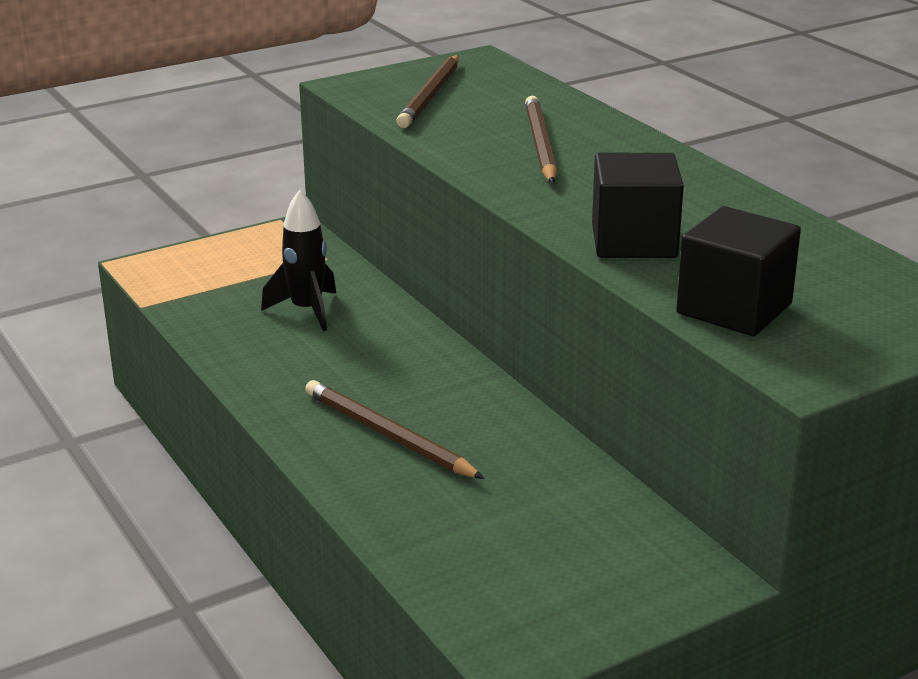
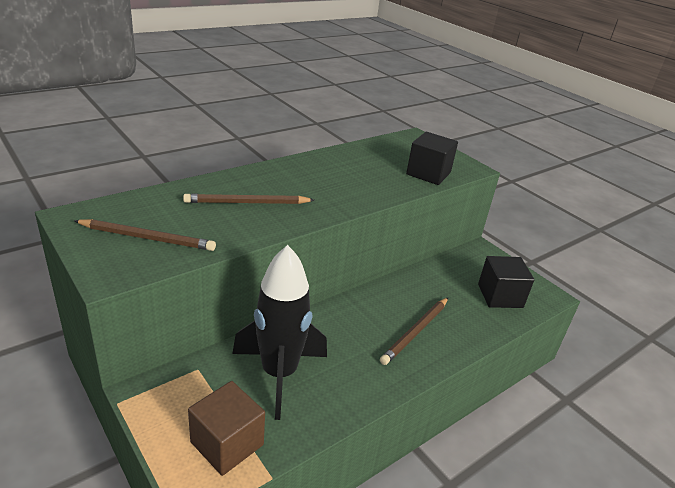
camera: 100 degrees left, 5 degrees up
(199, 280) = (227, 443): none -> brown cube
(307, 311) = (279, 374): black rocket -> black rocket, size x1.78
(634, 241) = (371, 187): black cube -> black cube (500, 296)

